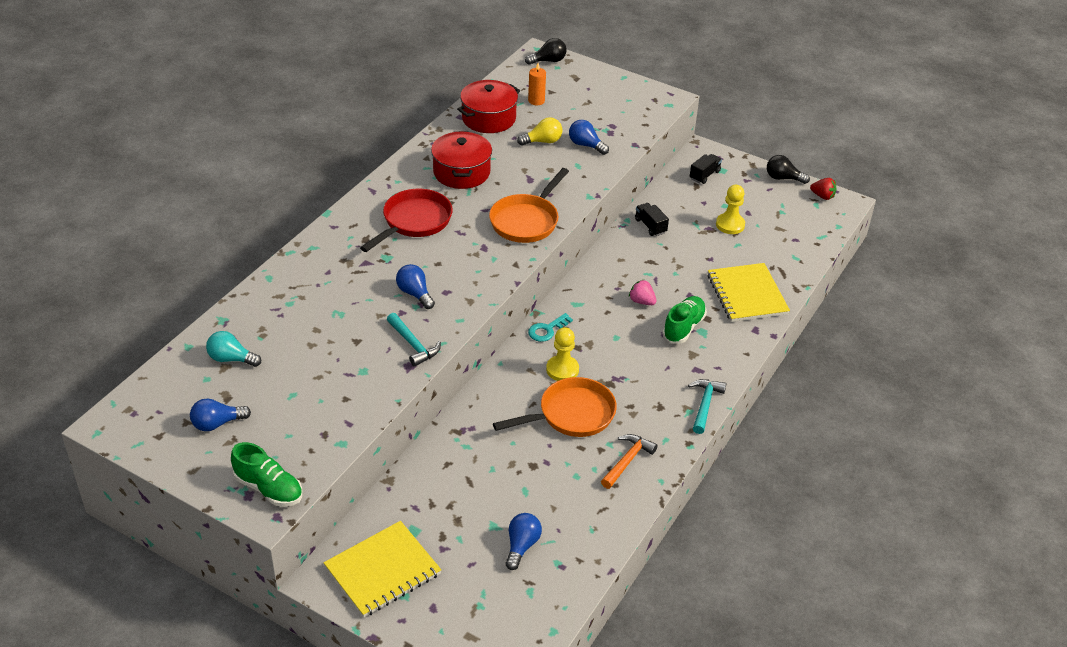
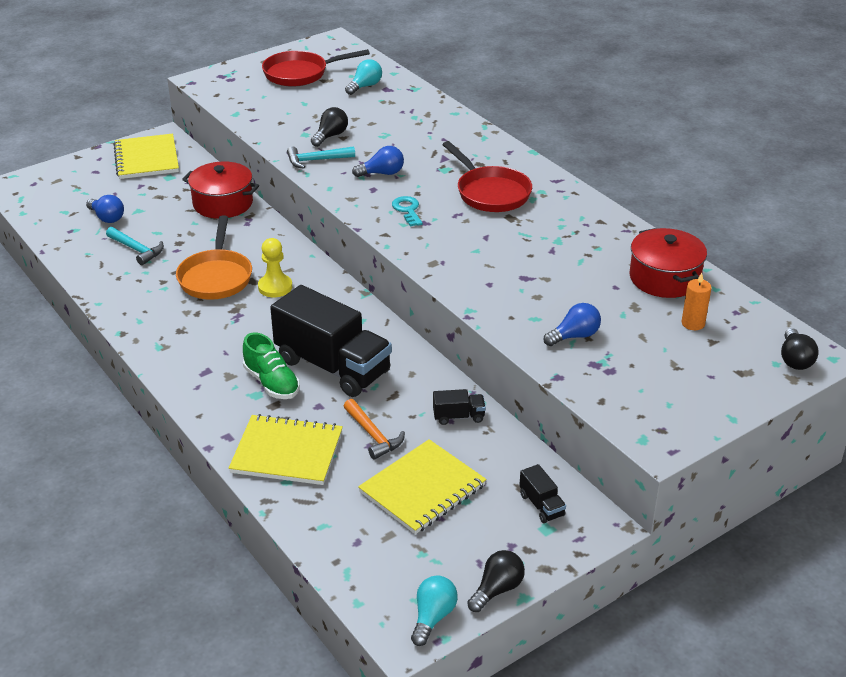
camera: 115 degrees right, 5 degrees down
(217, 423) = (300, 74): blue light bulb -> red pan
(269, 488) = (219, 83): green shoe -> none
(358, 350) = (330, 136): none -> black light bulb
(461, 172) = (561, 237): red pot -> red pot (223, 203)
(526, 221) = (450, 257): orange pan -> none
(542, 141) = (597, 305): yellow light bulb -> none
(547, 330) = (335, 292): turquoise key -> turquoise key (407, 210)
(627, 461) = (136, 291): orange hammer -> orange hammer (373, 435)
(641, 301) = (333, 366): pink strawberry -> black truck
(705, 405) = (157, 359): turquoise hammer -> turquoise hammer (136, 250)
(730, 225) = (422, 489): yellow pawn -> yellow notebook
(822, 196) = (433, 617): red strawberry -> turquoise light bulb

